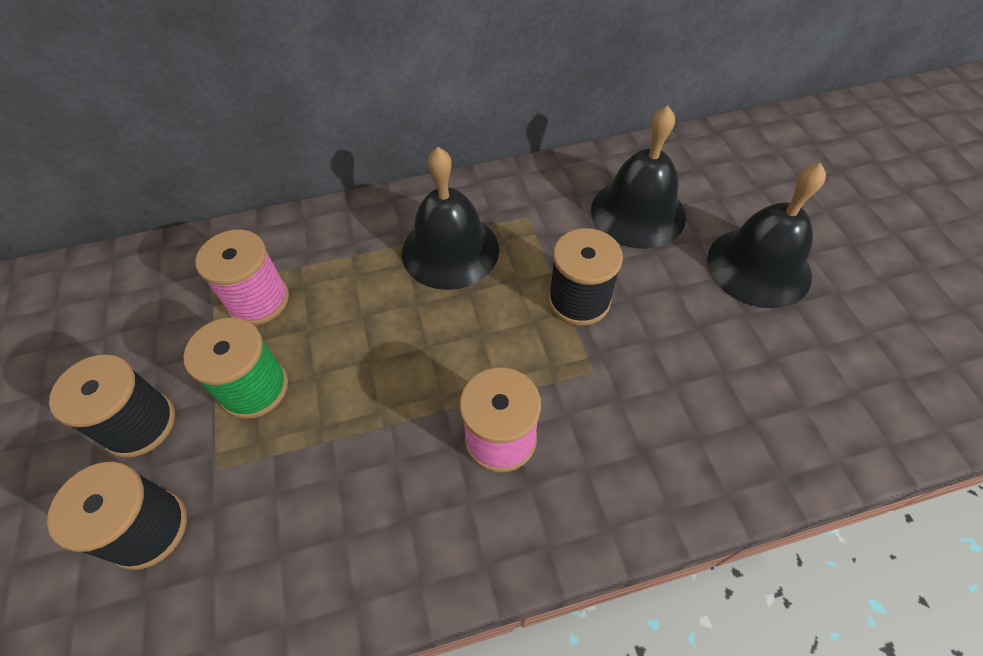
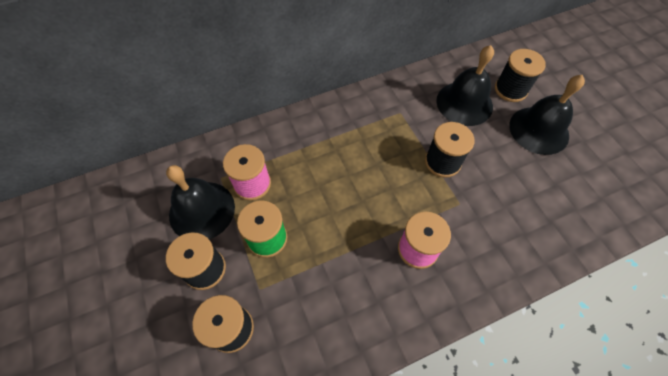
camera: 10 degrees left, 5 degrees up
(450, 250) = (360, 139): black bell -> black bell (202, 210)
(722, 199) = (510, 89): none -> black spool

